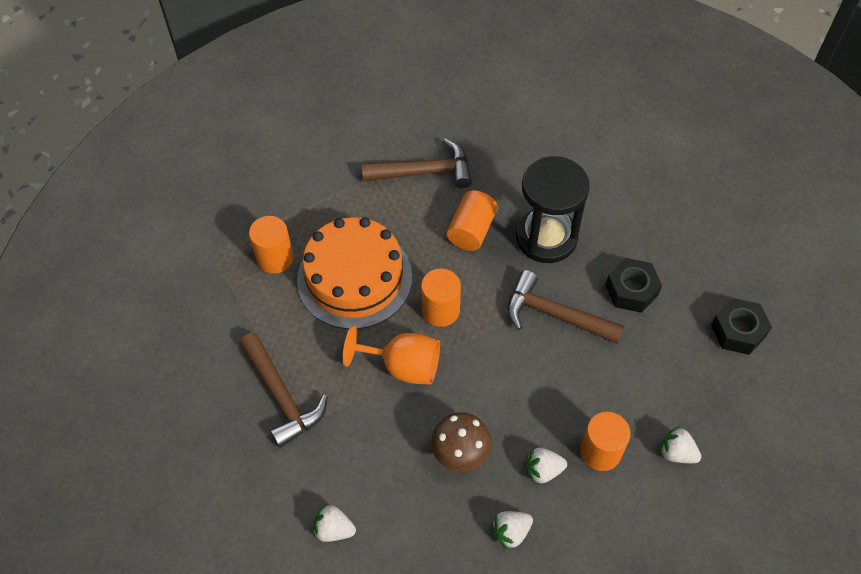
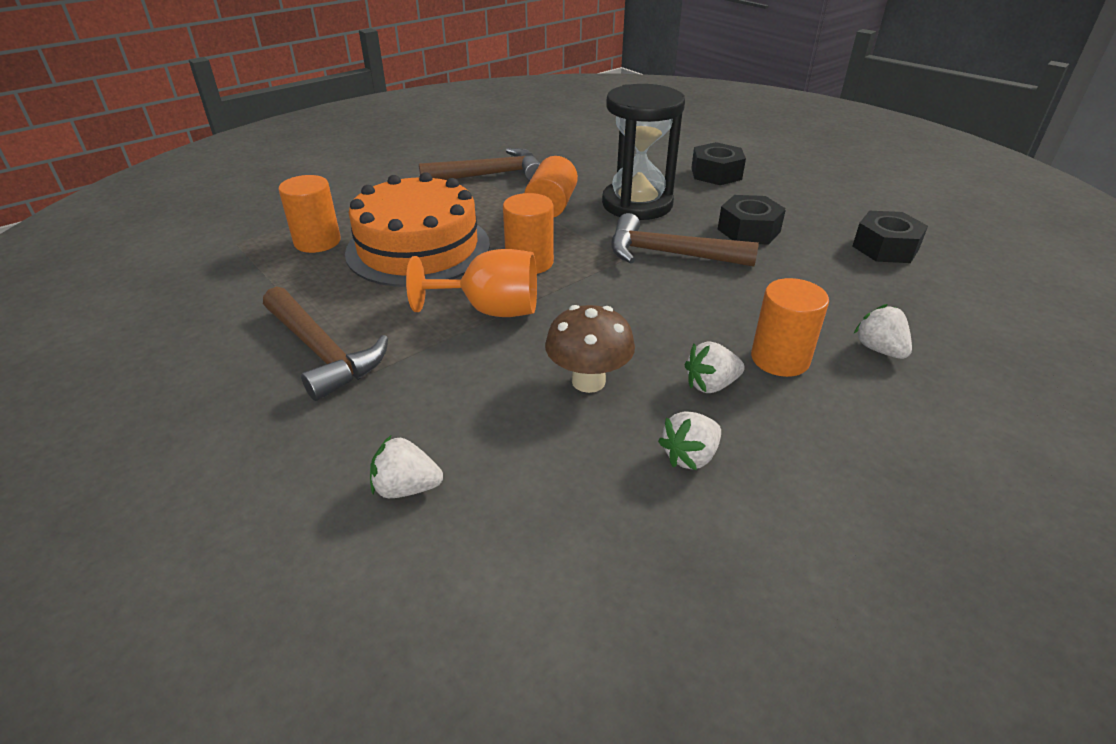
camera: 10 degrees left, 20 degrees down
(631, 195) = (716, 173): none -> black nut
(676, 453) = (879, 349): white strawberry -> white strawberry turned 45 degrees clockwise

